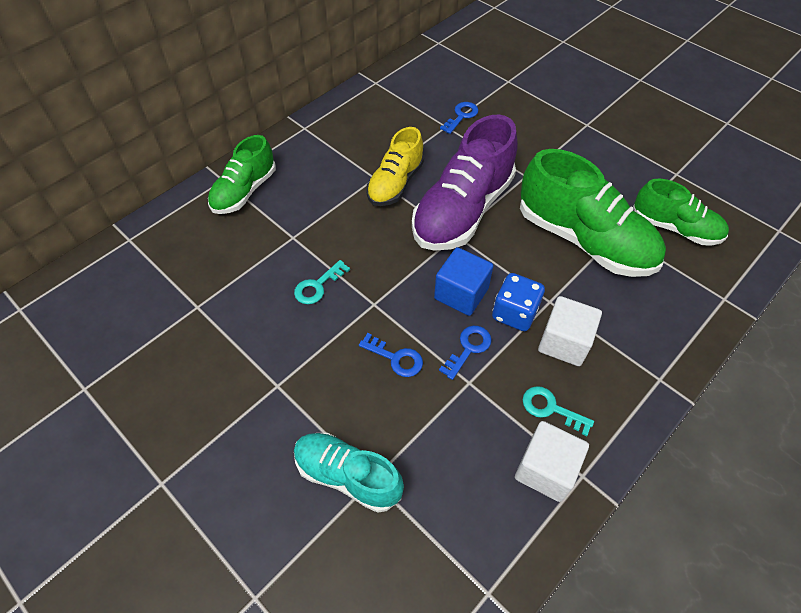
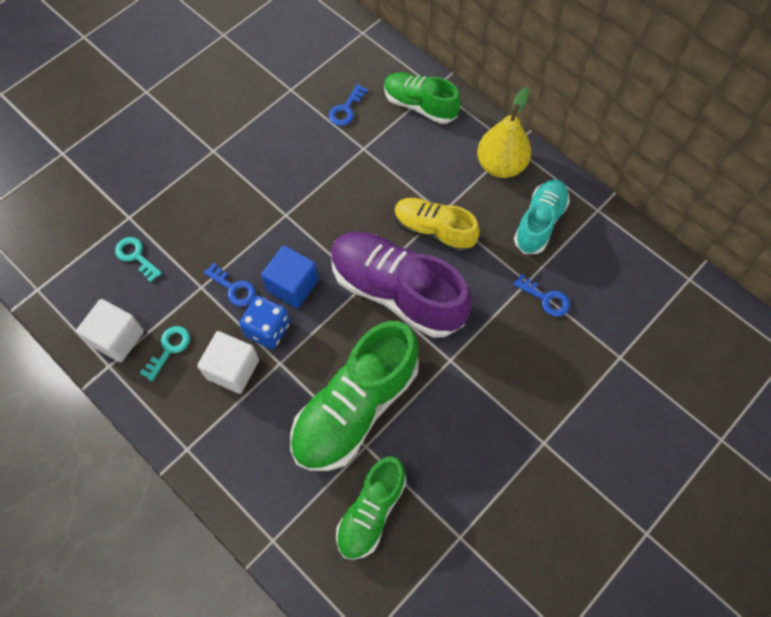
camera: 90 degrees right, 10 degrees up
(318, 286) = (307, 171): turquoise key -> turquoise key (136, 256)
(325, 136) = (500, 165): none -> yellow pear
(348, 476) = (134, 201): turquoise shoe -> turquoise shoe (539, 222)
(395, 358) = (229, 232): blue key -> blue key (346, 109)

